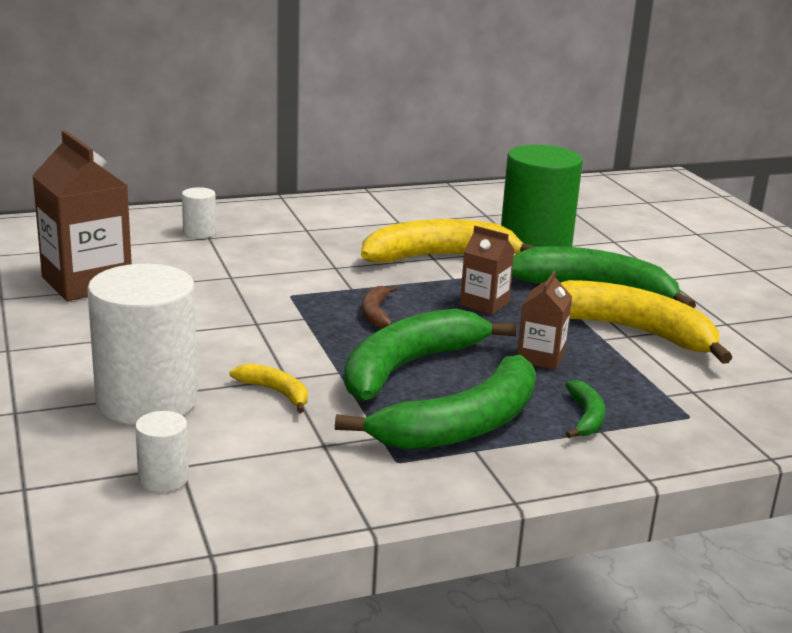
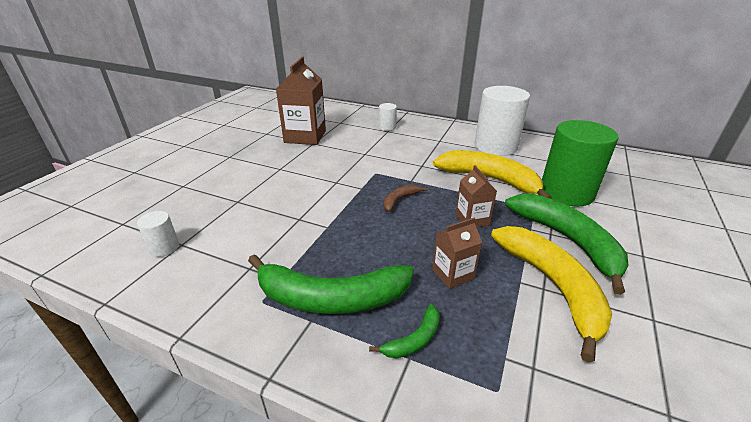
camera: 45 degrees right, 10 degrees up
(147, 400) = (228, 203): white cylinder -> white cylinder (495, 146)
(276, 392) = (281, 224): yellow banana -> none
(409, 366) = (365, 241): green banana -> none

